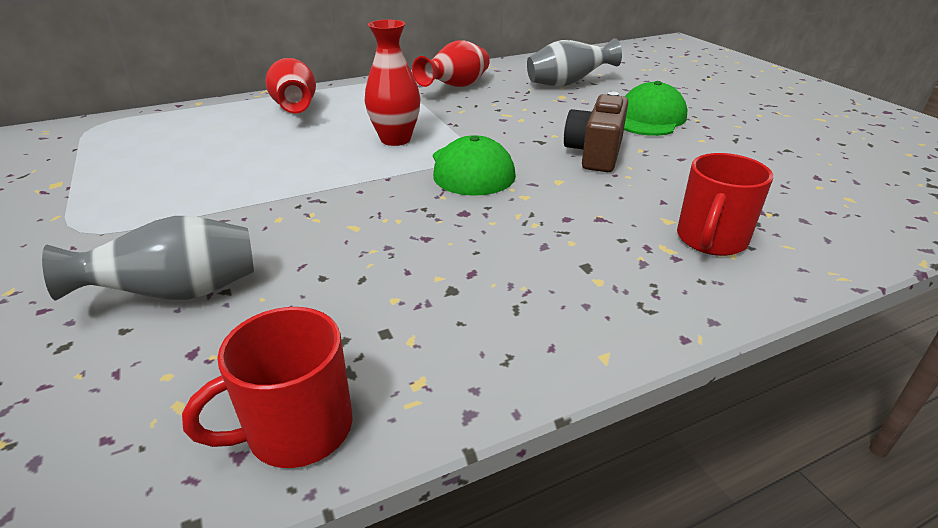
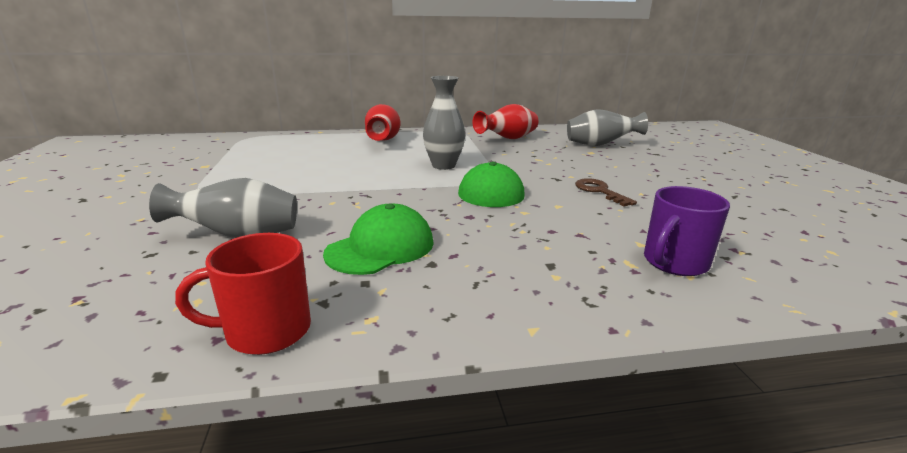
camera: 15 degrees right, 10 degrees down
(395, 139) = (443, 165): red vase -> grey vase
(595, 153) = (599, 191): brown camera -> brown key
(649, 118) = (660, 173): green cap -> green cap (380, 248)
(710, 240) = (674, 263): red mug -> purple mug

